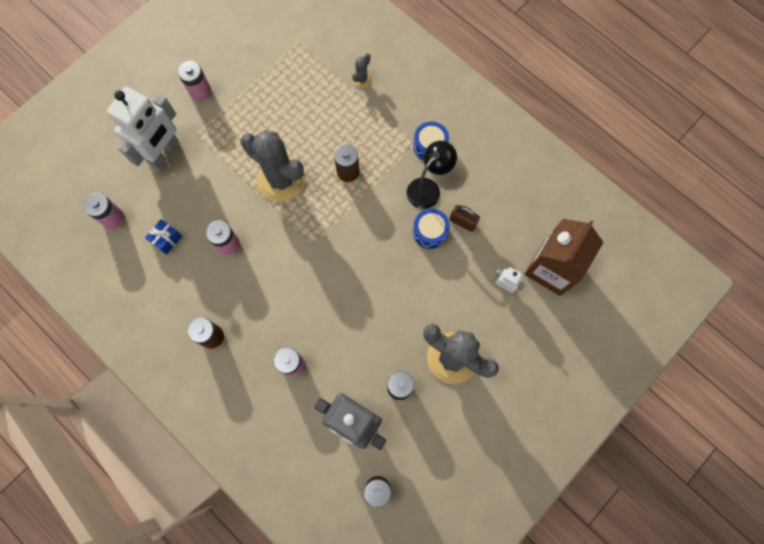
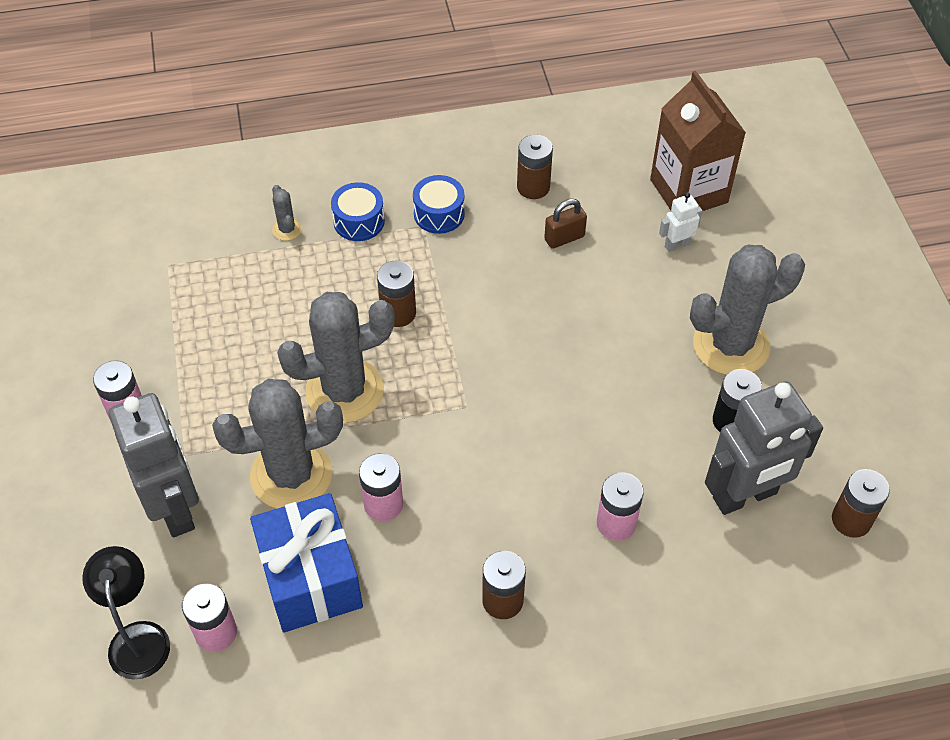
camera: 55 degrees left, 20 degrees down
(164, 152) = (175, 508): white robot -> grey robot
(167, 239) = (311, 578): blue gift -> blue gift, size x2.26
(216, 190) = (291, 475): none -> grey cactus
(428, 188) = (492, 246): black lamp -> black lamp (138, 637)
(430, 232) = (551, 276): blue drum -> blue drum (359, 221)
(487, 182) = (533, 187): none -> brown battery

